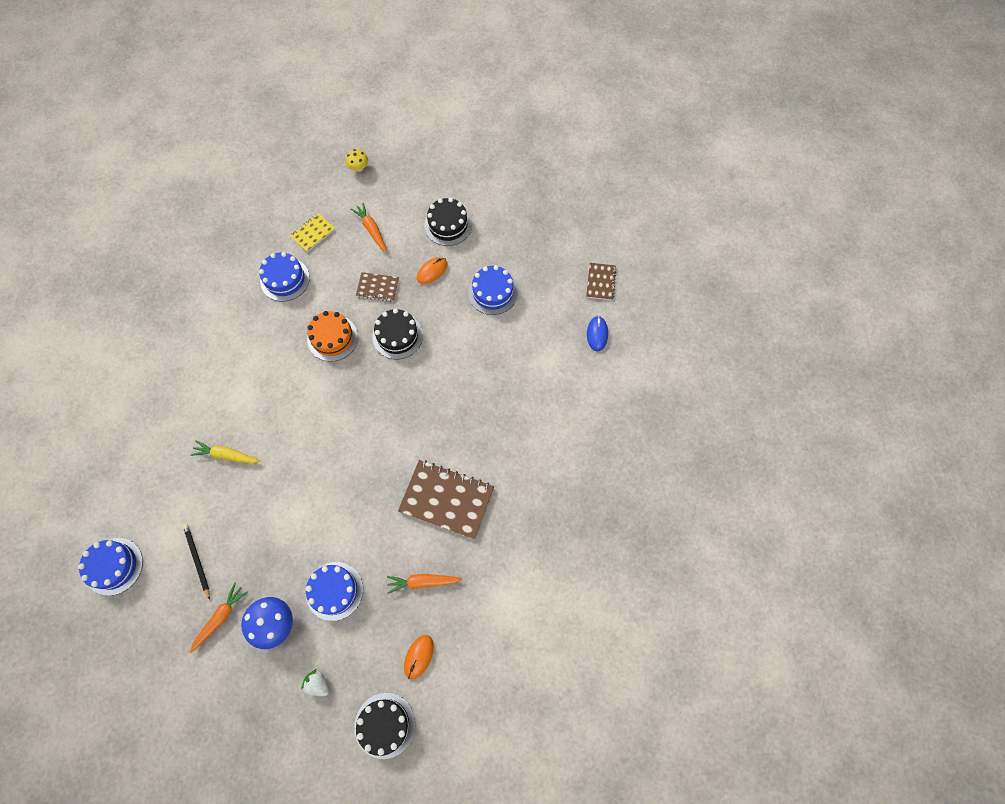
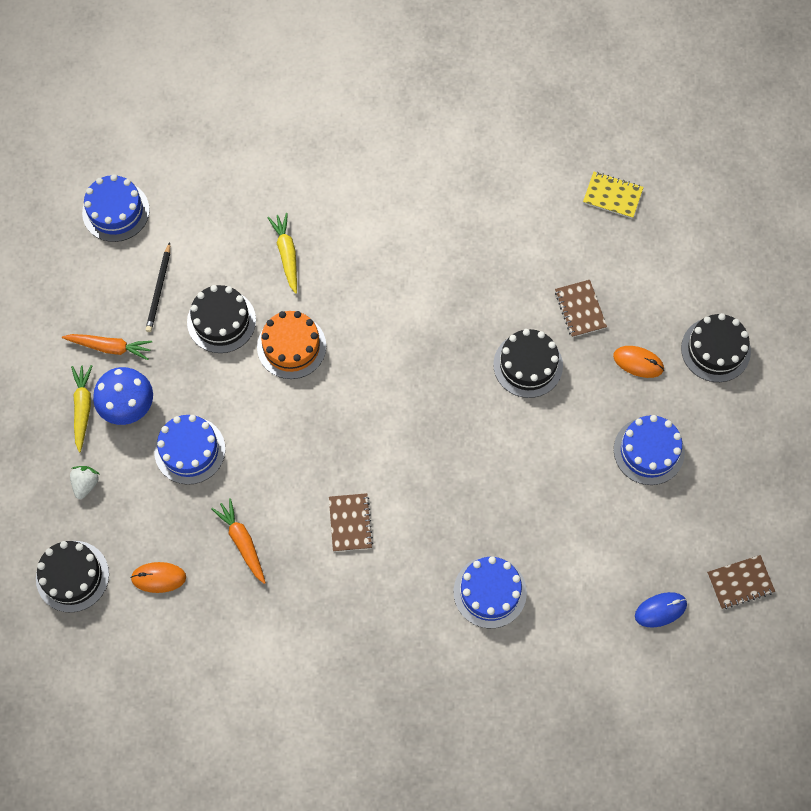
camera: 65 degrees right, 0 degrees up
(197, 560) = (159, 289): black pencil -> black pencil turned 150 degrees clockwise
(249, 524) = (221, 321): none -> black cake
(257, 660) = (82, 408): none -> yellow carrot
(285, 279) = (533, 198): blue cake -> blue cake (490, 592)
(332, 338) = (486, 292): orange cake -> orange cake (291, 346)
(359, 168) = (737, 200): yellow mushroom -> none
(372, 230) = (656, 262): orange carrot -> none
(446, 499) = (350, 523): brown notebook -> brown notebook, size x0.53

